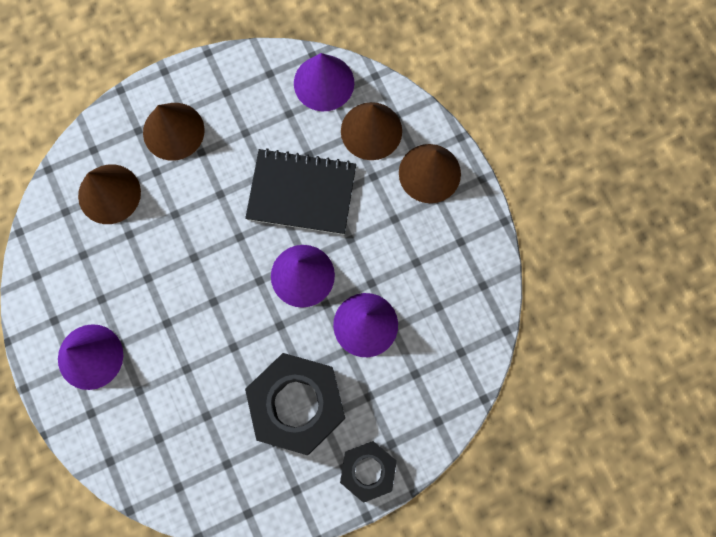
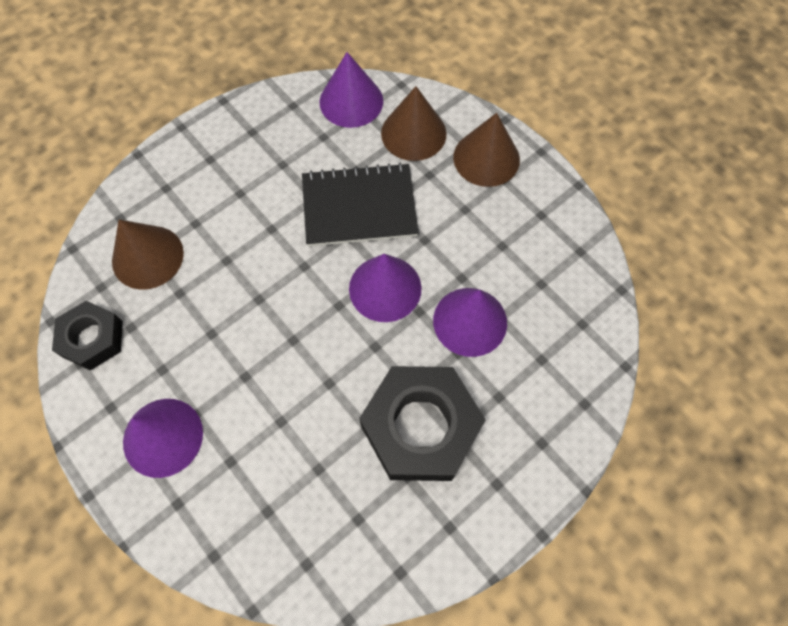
camera: 15 degrees left, 10 degrees down
(173, 131) = (205, 180): brown cone -> none
(368, 470) = (526, 480): black nut -> black nut (92, 339)

